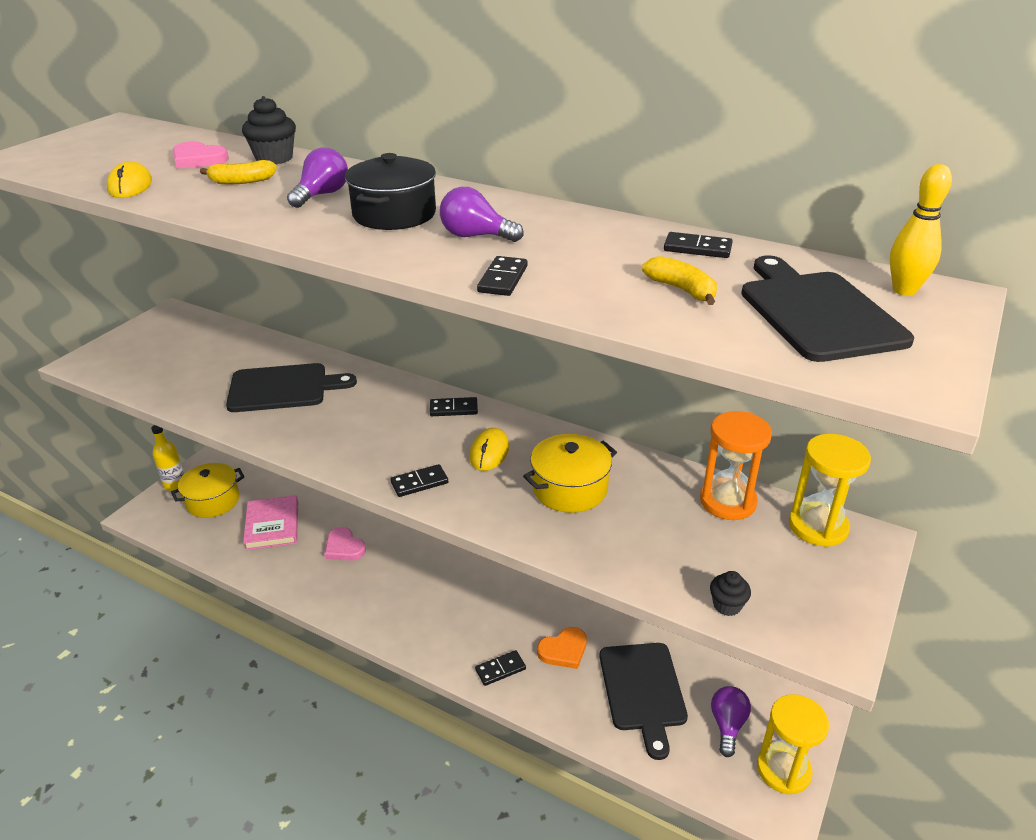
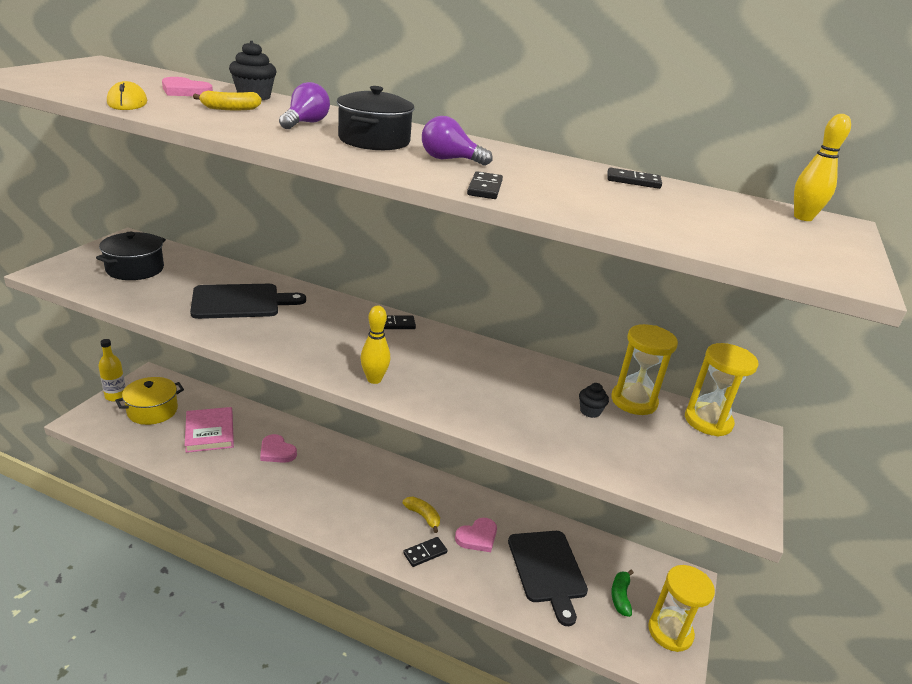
camera: 10 degrees left, 5 degrees down
(174, 352) = (135, 269): none -> black pot
(419, 483) = (374, 379): black domino -> yellow bowling pin
(489, 452) = (430, 358): yellow mouse -> none
(563, 650) = (477, 537): orange heart -> pink heart
(570, 488) = (504, 388): yellow pot -> none
(681, 290) = (633, 205): yellow banana -> yellow banana (423, 516)
(727, 605) = (650, 479): black cupcake -> black cupcake (590, 411)
(727, 725) = (620, 596): purple light bulb -> green banana
(728, 501) = (634, 401): orange hourglass -> yellow hourglass
(818, 312) = (746, 226): black cutting board -> none

